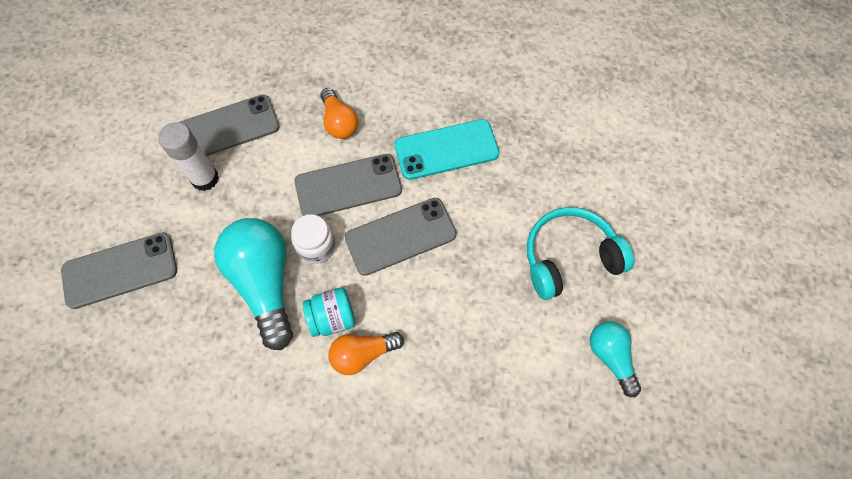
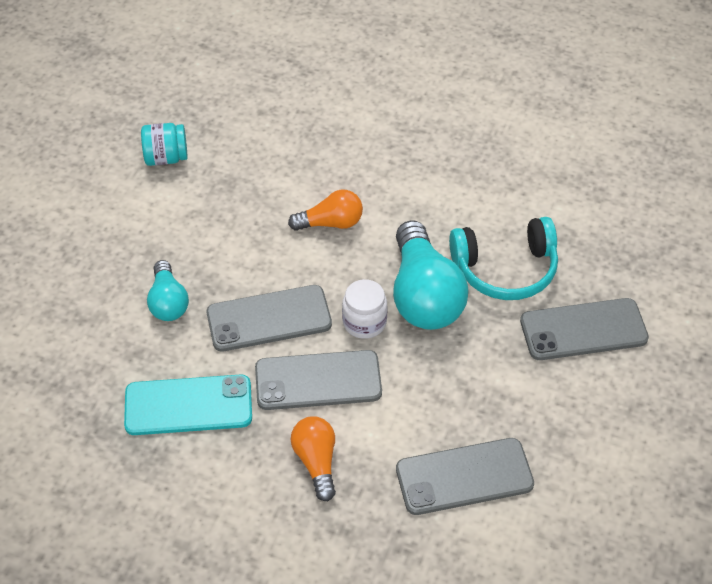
camera: 170 degrees left, 15 degrees down
(205, 178) = (492, 415): white glue stick -> none
(332, 318) = (356, 255): turquoise jar -> turquoise jar (166, 157)
(569, 258) = (94, 272): turquoise headphones -> turquoise headphones (505, 269)
(610, 357) = (95, 189): turquoise light bulb -> turquoise light bulb (168, 302)

